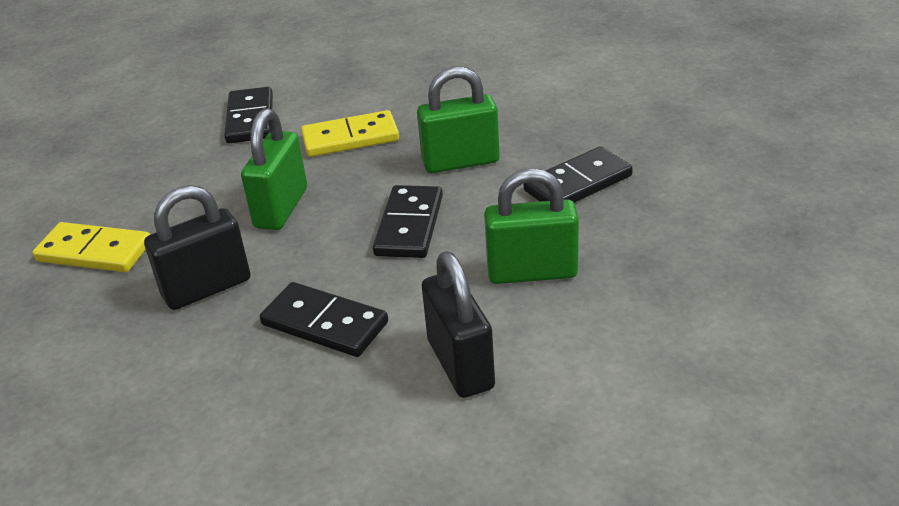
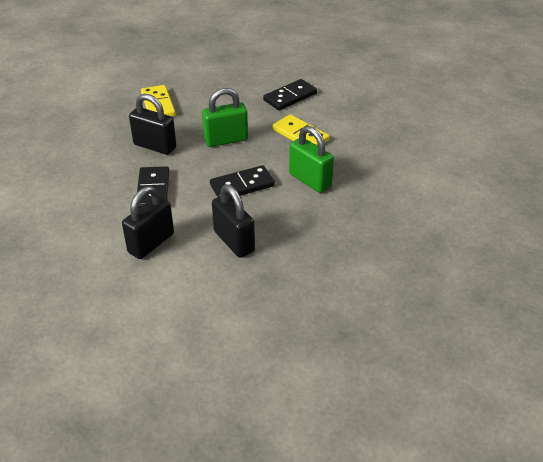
camera: 55 degrees right, 5 degrees up
(532, 272) = (234, 241): green padlock -> black padlock
(577, 183) = (325, 230): black domino -> none

